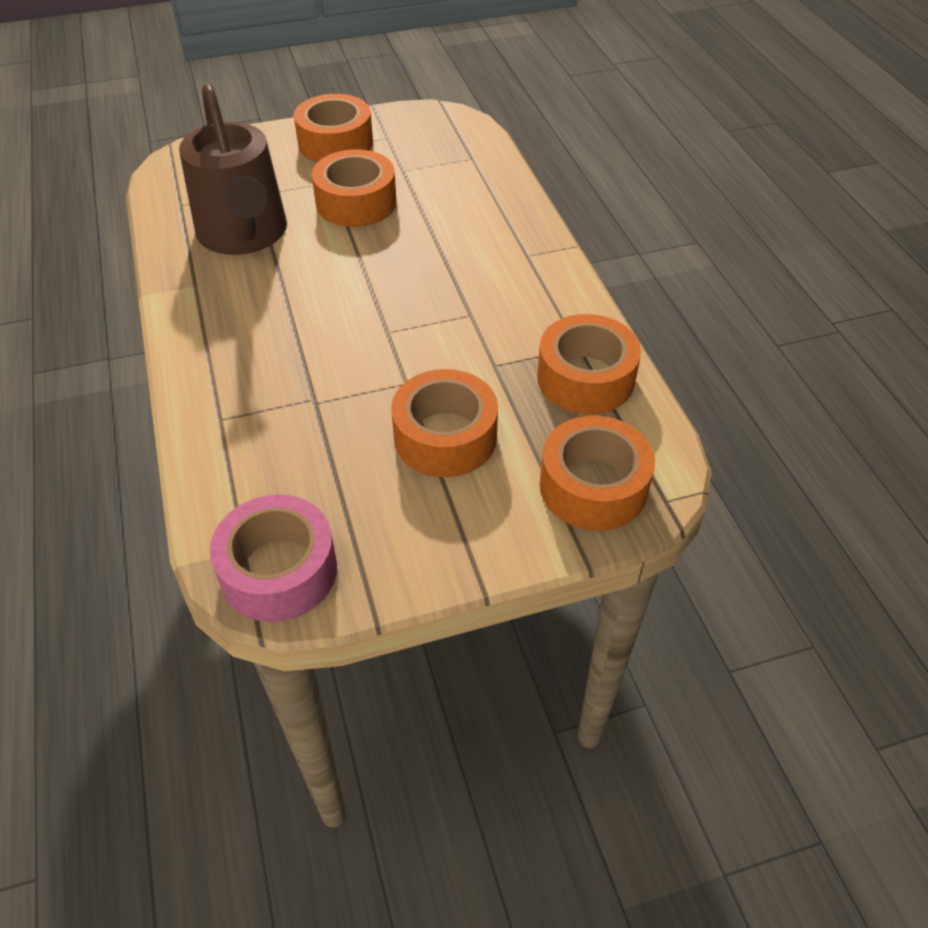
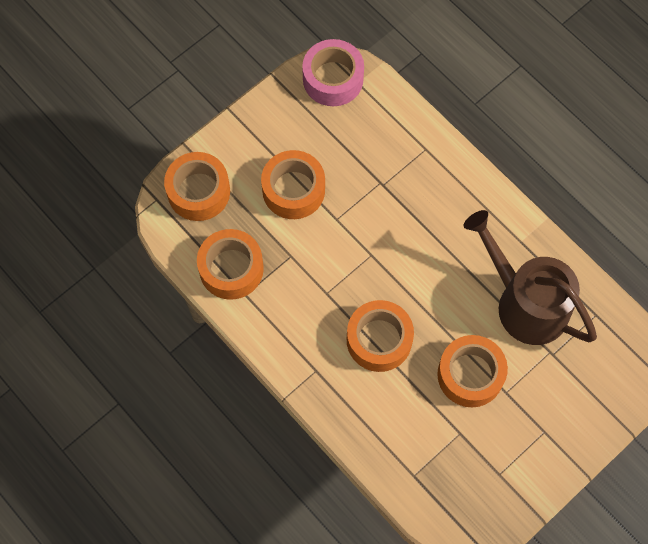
camera: 155 degrees right, 20 degrees up
(335, 143) = (535, 445): orange tape -> orange tape (379, 340)

